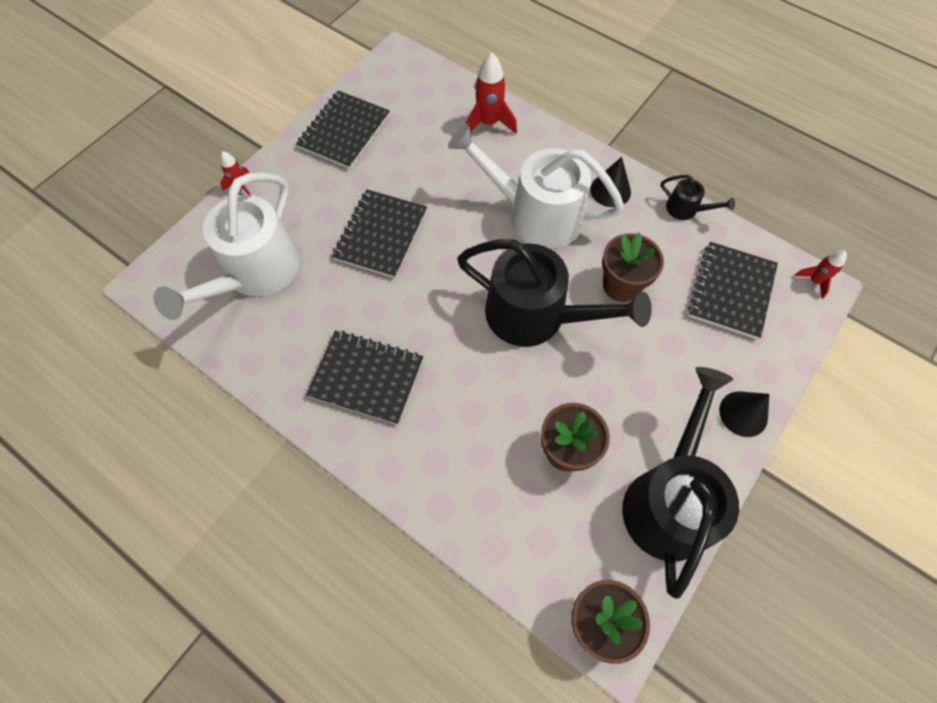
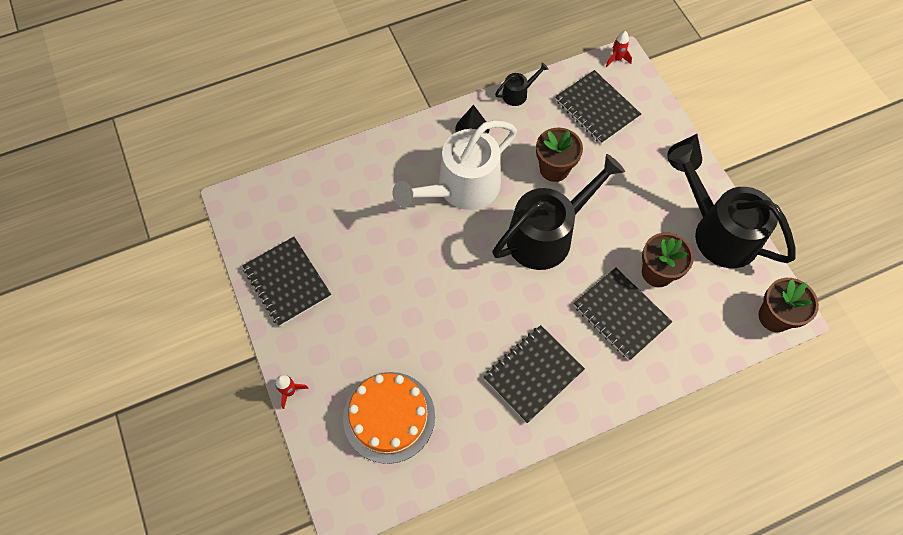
camera: 60 degrees left, 0 degrees up
(255, 273) = (389, 416): white watering can -> orange cake
(380, 235) = (412, 304): black notebook -> black notebook (621, 315)
(489, 123) = (354, 173): red rocket -> none

